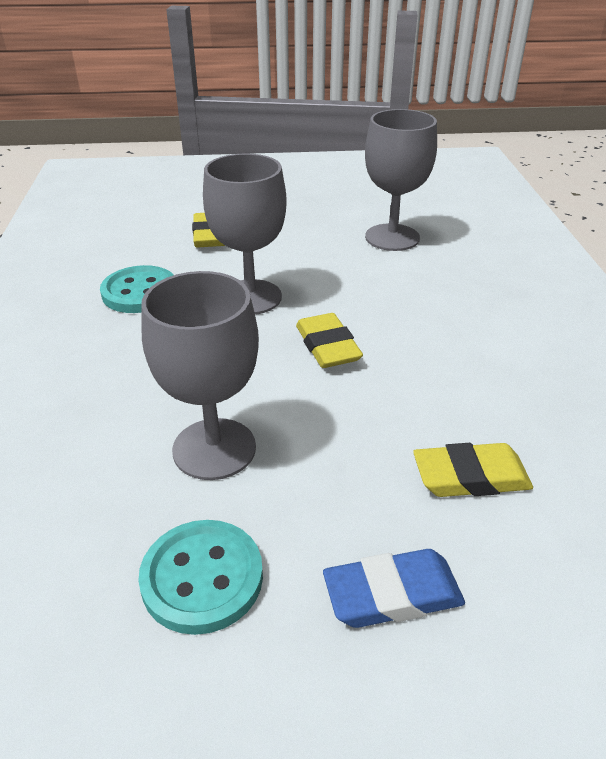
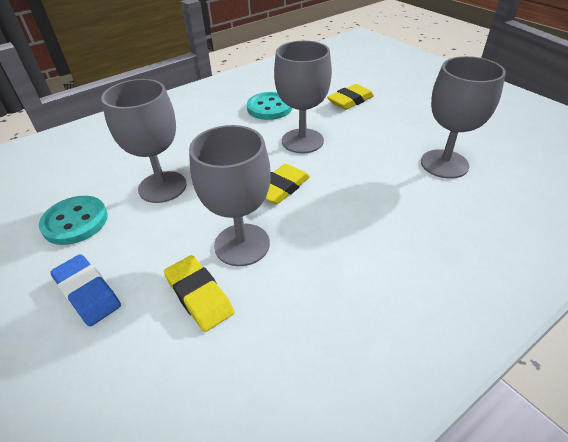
camera: 60 degrees right, 5 degrees up
(406, 412) = (242, 244): none -> grey goblet

